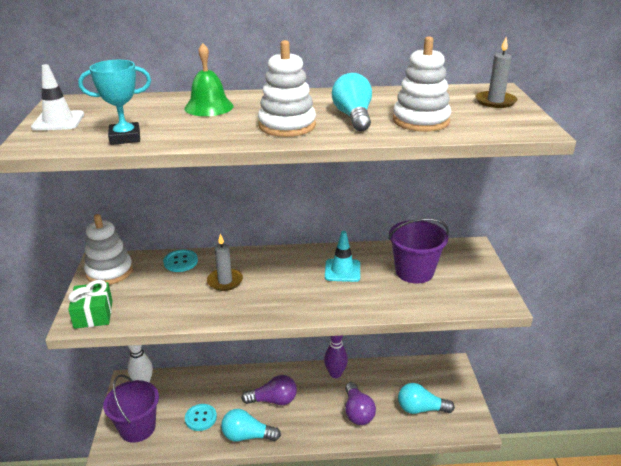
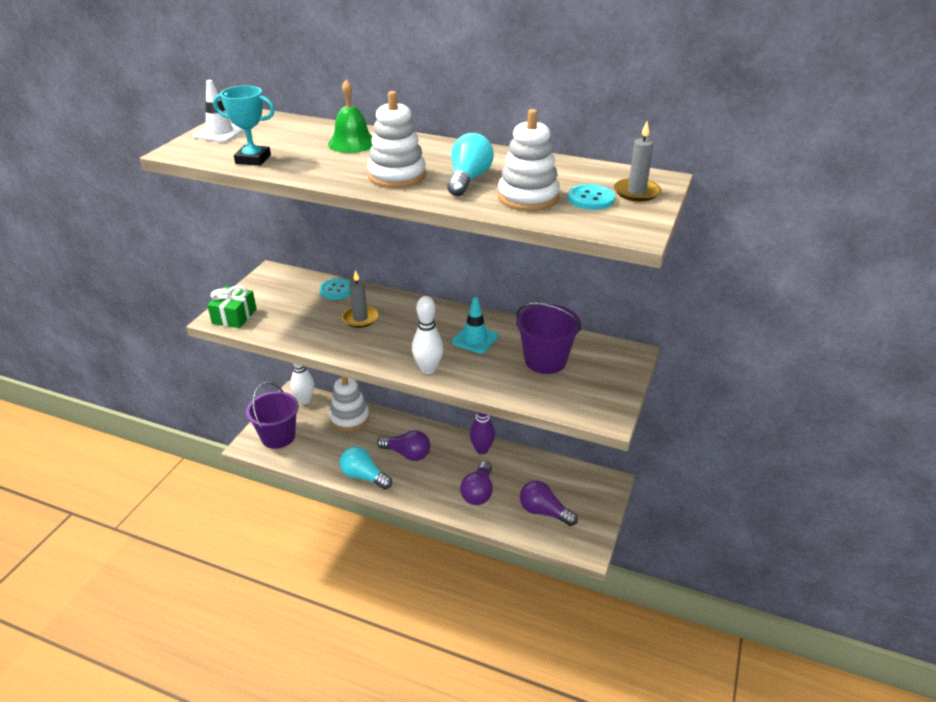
camera: 25 degrees right, 5 degrees up
(109, 272) = (272, 283): white stacking toy -> white stacking toy (349, 418)
(201, 418) = (334, 447): turquoise button -> turquoise button (591, 199)
(325, 308) = (428, 369): none -> white bowling pin
(421, 409) = (544, 512): turquoise light bulb -> purple light bulb

